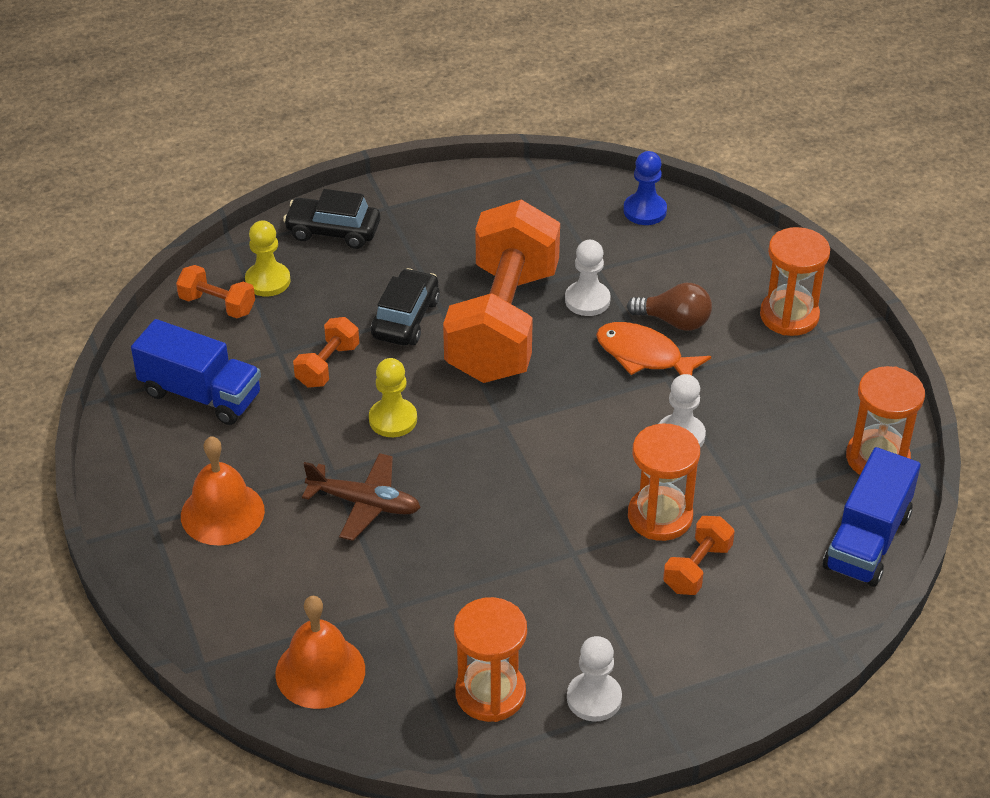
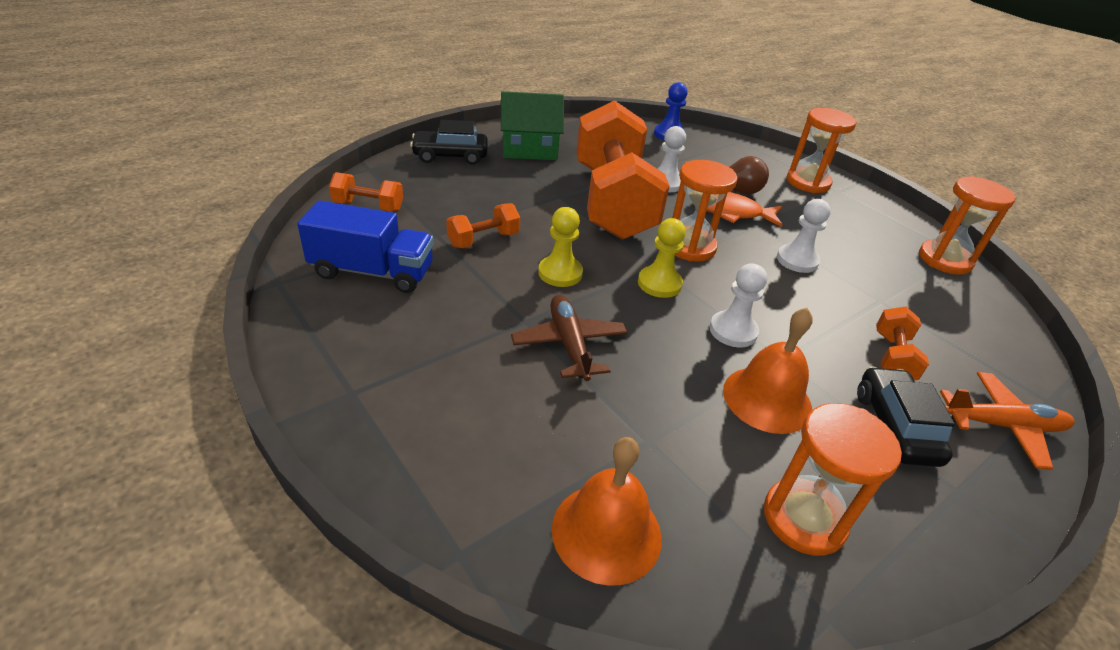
camera: 20 degrees left, 5 degrees down
(222, 513) = (427, 372): orange bell -> orange bell (767, 399)
(268, 281) = (408, 188): yellow pawn -> yellow pawn (659, 283)
(327, 365) = (483, 240): orange dumbbell -> orange dumbbell turned 45 degrees clockwise
(365, 504) = (569, 344): brown plane -> brown plane turned 105 degrees counterclockwise
(405, 318) = (534, 204): black car -> black car (894, 427)
(438, 225) = (529, 149): none -> green house
(594, 698) = (906, 502): white pawn -> white pawn (733, 331)
(660, 516) = (829, 320): orange hourglass -> orange hourglass (689, 246)
(754, 654) = (1002, 426): none -> orange plane
(867, 541) = (994, 317): blue truck -> none

